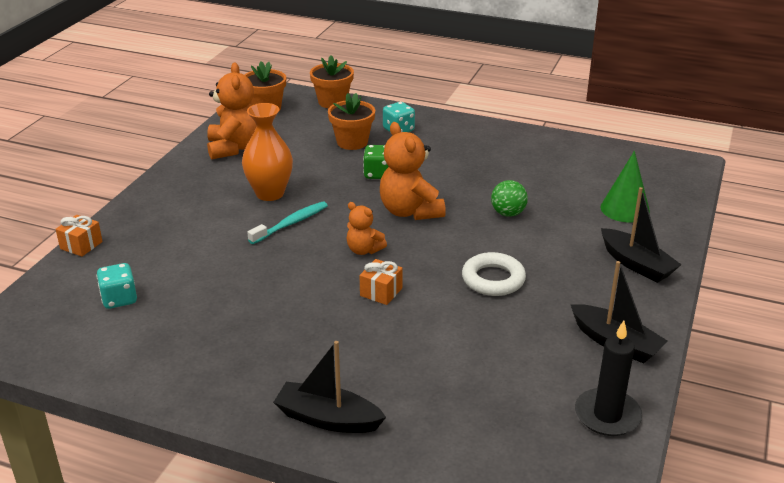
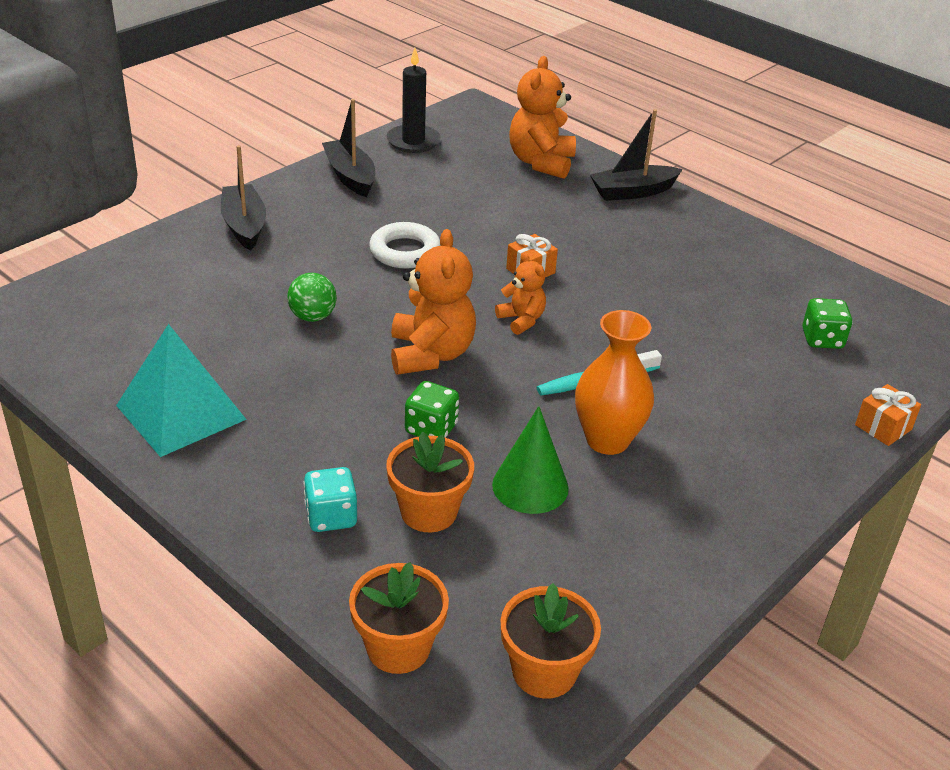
camera: 160 degrees left, 5 degrees up
(119, 299) = (822, 339): turquoise dice -> green dice
(234, 148) = (638, 563): orange teddy bear -> orange teddy bear (541, 162)
(328, 419) = (633, 192): black boat -> black boat turned 120 degrees clockwise
(521, 149) = (181, 412): none -> turquoise pyramid
(625, 209) = (170, 282): green cone -> green cone (530, 486)

